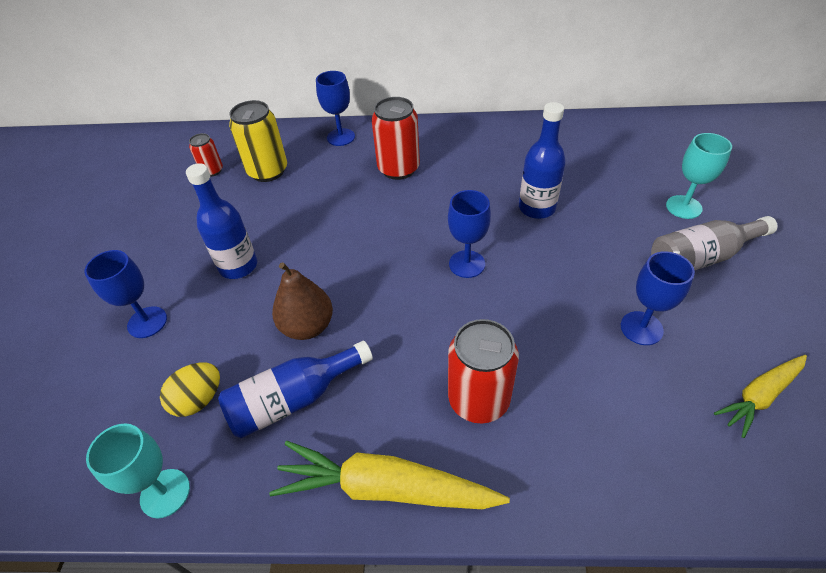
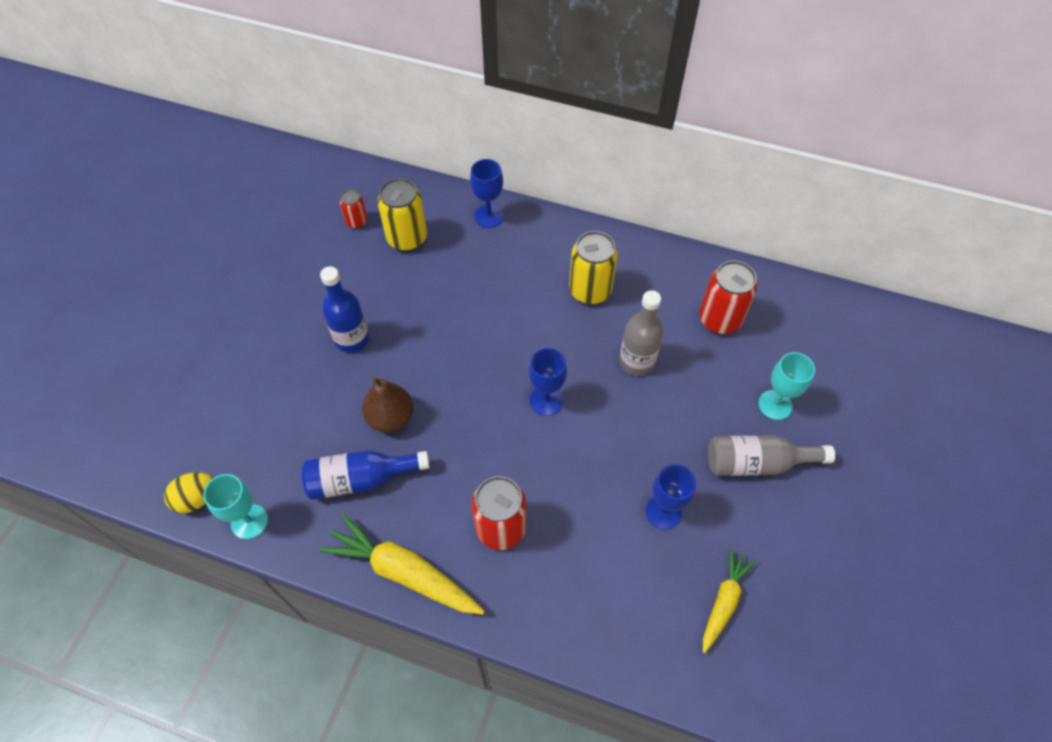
camera: 15 degrees right, 10 degrees up
(147, 322) = (266, 371): blue goblet -> none
(198, 400) = (289, 455): yellow egg -> yellow egg (196, 499)
(398, 169) = (528, 274): red can -> red can (720, 319)
(462, 167) = (590, 290): none -> yellow can
(537, 208) = (637, 361): blue bottle -> grey bottle
(759, 396) = (723, 602): yellow carrot -> yellow carrot turned 135 degrees clockwise

